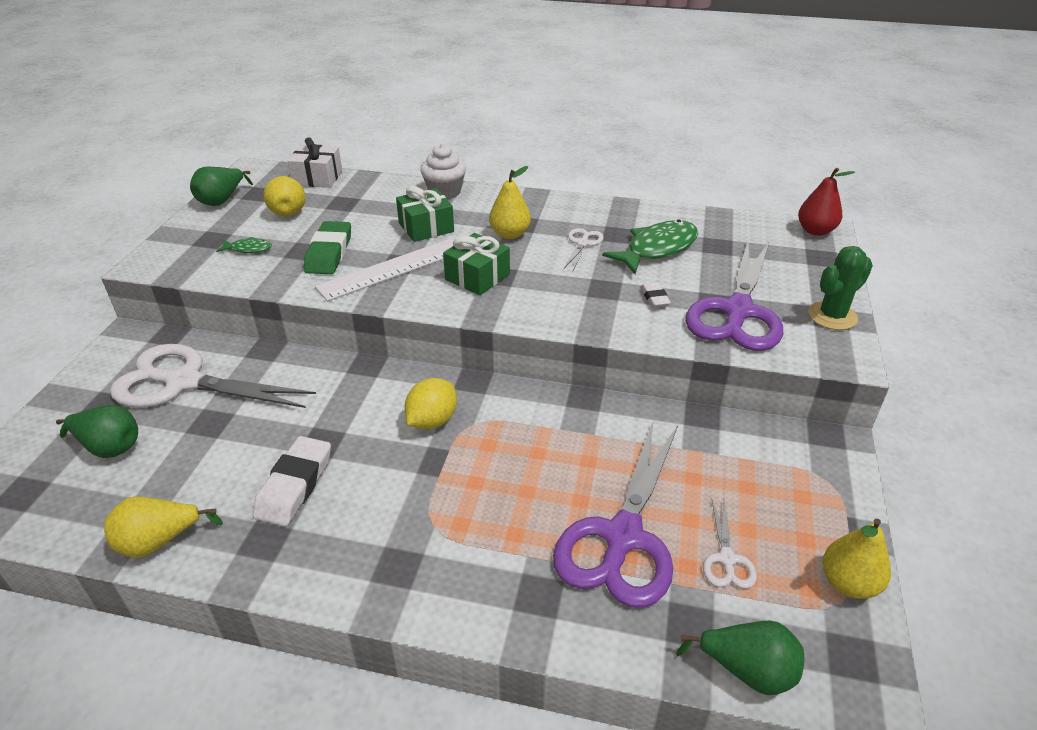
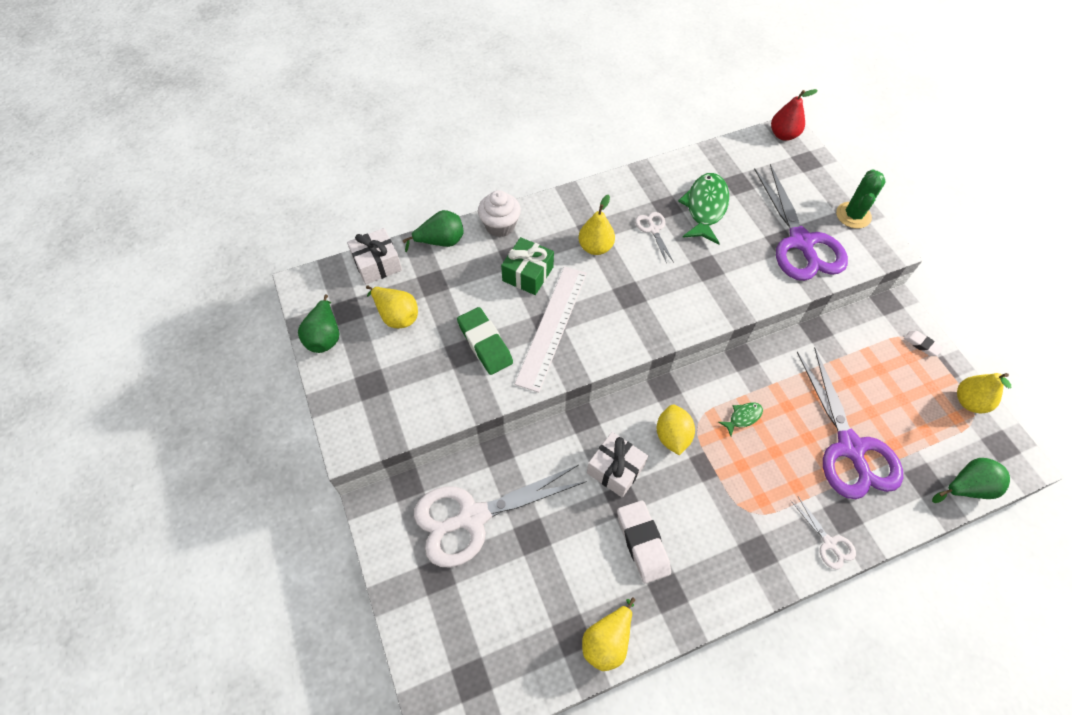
camera: 35 degrees left, 20 degrees up
(109, 447) = (486, 603): green pear -> green pear (441, 241)
(248, 249) = (416, 377): green fish -> green fish (743, 417)
(345, 416) = (615, 469): none -> white gift
(477, 277) = (616, 305): green gift -> none
(654, 298) = (745, 258): white eraser -> white eraser (921, 345)
(726, 559) = (908, 426): white scissors -> white scissors (829, 543)

